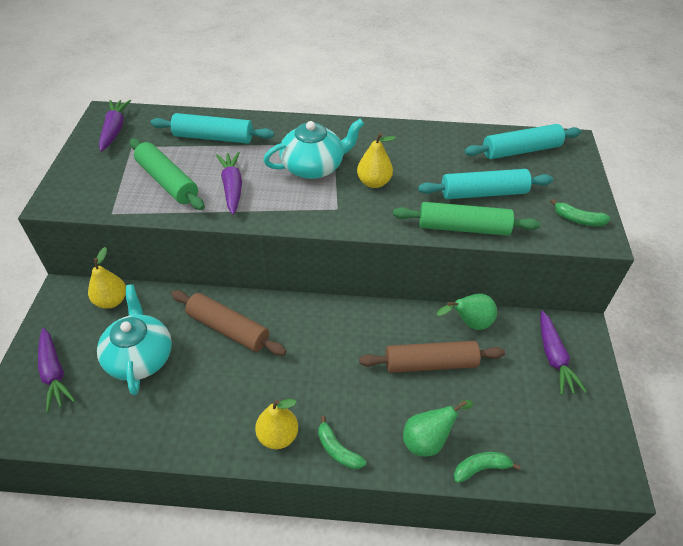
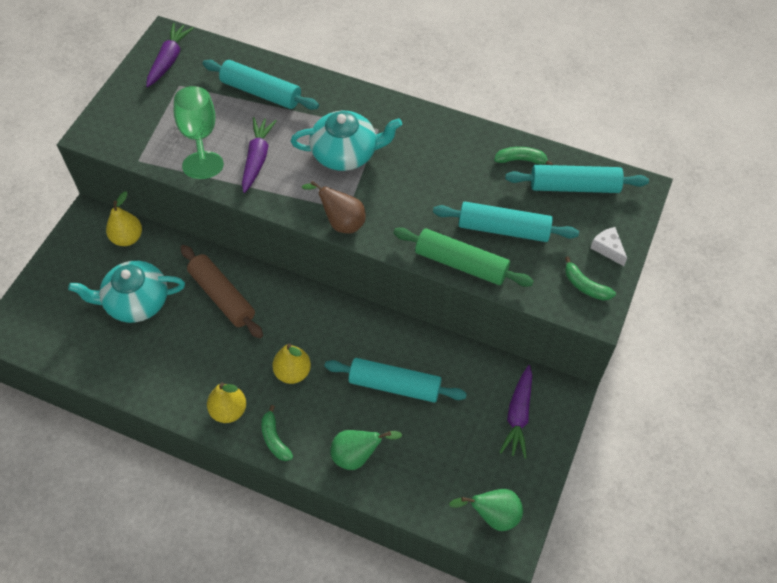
camera: 20 degrees right, 10 degrees up
(54, 373) = (61, 297): purple carrot -> none
(140, 357) = (136, 302): turquoise teapot -> turquoise teapot turned 105 degrees counterclockwise
(168, 181) = (199, 136): green rolling pin -> green goblet
(336, 220) = (341, 222): none -> brown pear
(374, 182) = (398, 188): yellow pear -> yellow pear (293, 372)
(430, 363) = (395, 385): brown rolling pin -> turquoise rolling pin
(469, 323) = (453, 356): green pear -> green pear (493, 515)
(481, 468) = (393, 494): green banana -> green banana (521, 160)
(577, 188) = (607, 249): none -> white cheese

